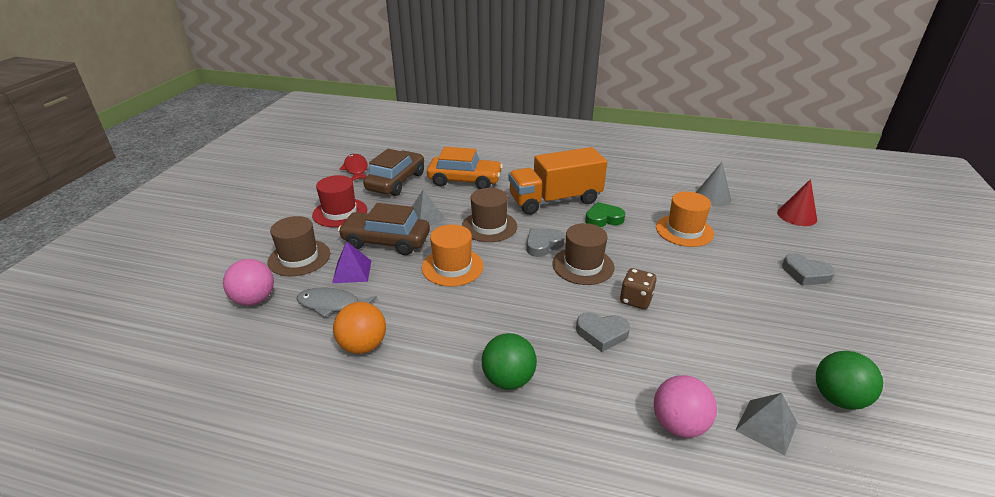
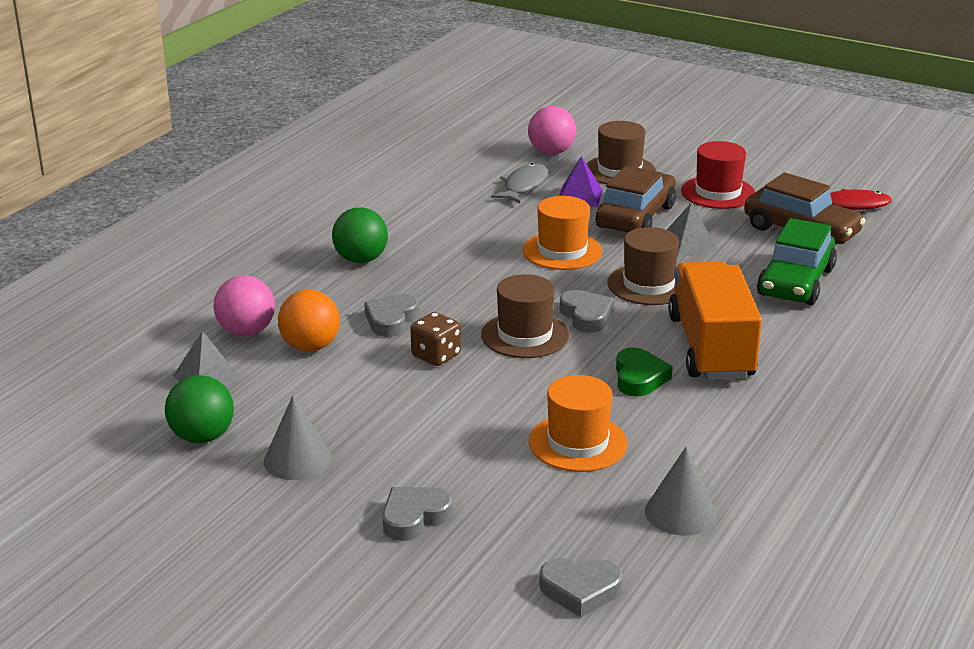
camera: 105 degrees right, 5 degrees down
(363, 346) = (451, 198): orange ball -> orange ball (310, 346)
(465, 180) = (795, 282): orange car -> green car
(797, 216) = (580, 590): red cone -> grey heart
(808, 336) = (297, 459): none -> grey cone

